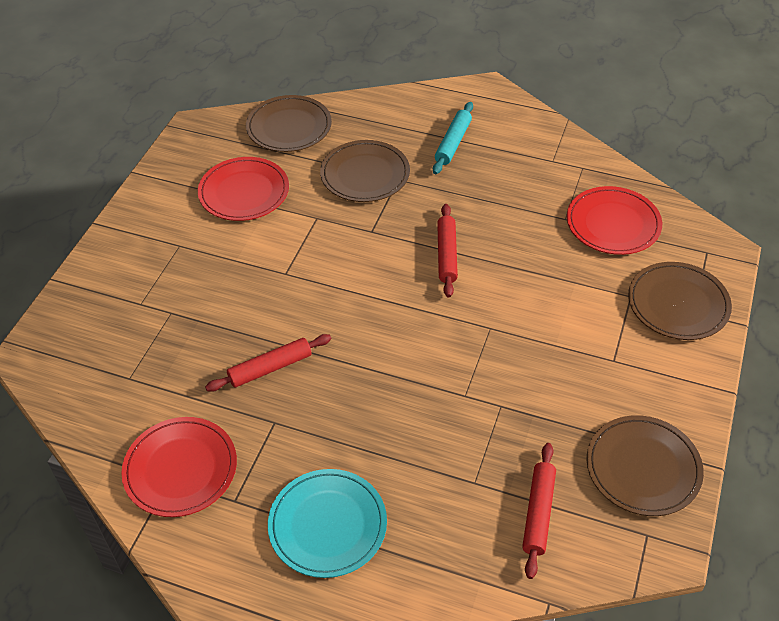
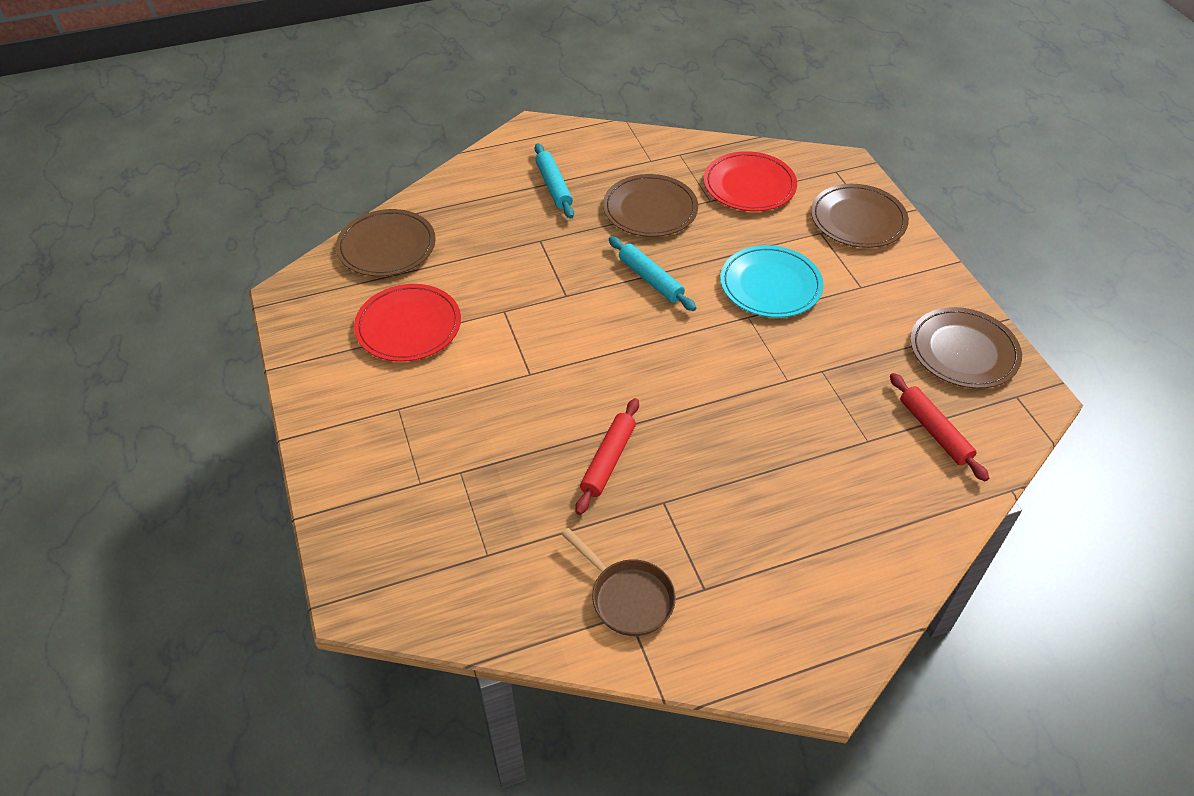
camera: 40 degrees left, 0 degrees up
(180, 469) = (628, 597): red plate -> brown pan
(327, 525) = (800, 552): turquoise plate -> turquoise plate (770, 285)
(365, 174) = (506, 251): brown plate -> brown plate (650, 209)
(447, 255) = (650, 279): red rolling pin -> turquoise rolling pin

